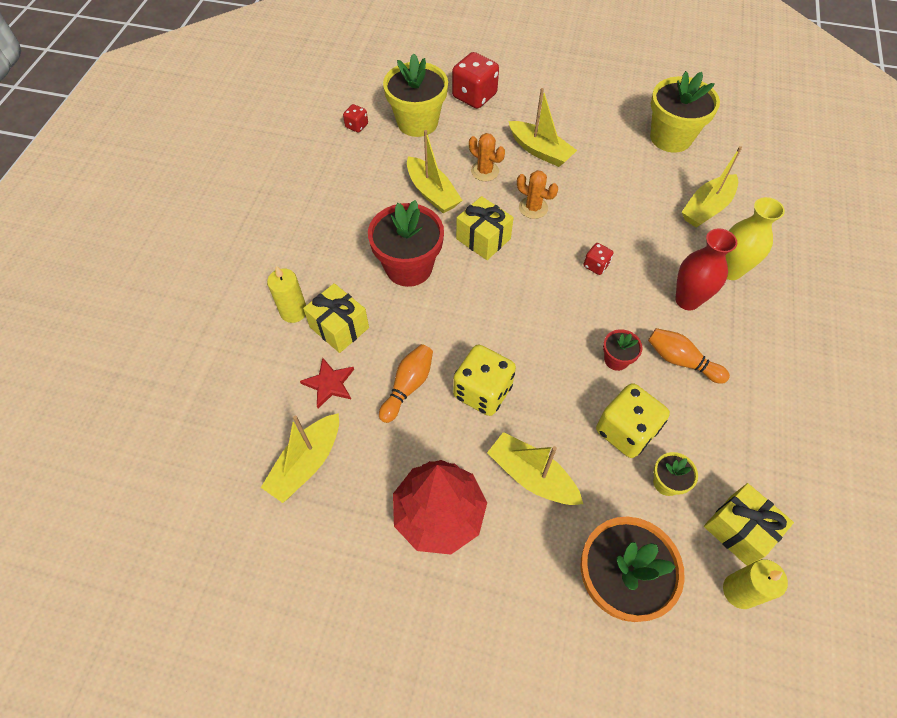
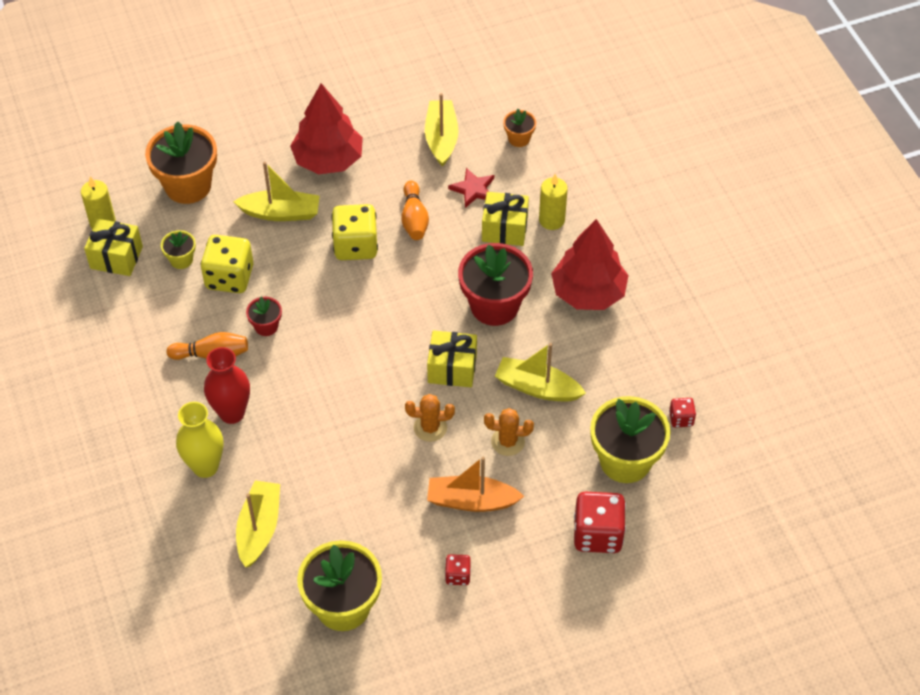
camera: 145 degrees right, 5 degrees down
(237, 413) = (519, 138): none -> orange flower pot
(328, 237) = (588, 292): none -> red tree
(540, 151) = (471, 501): yellow boat -> orange boat
(596, 265) = (332, 401): red dice -> red dice (457, 575)

